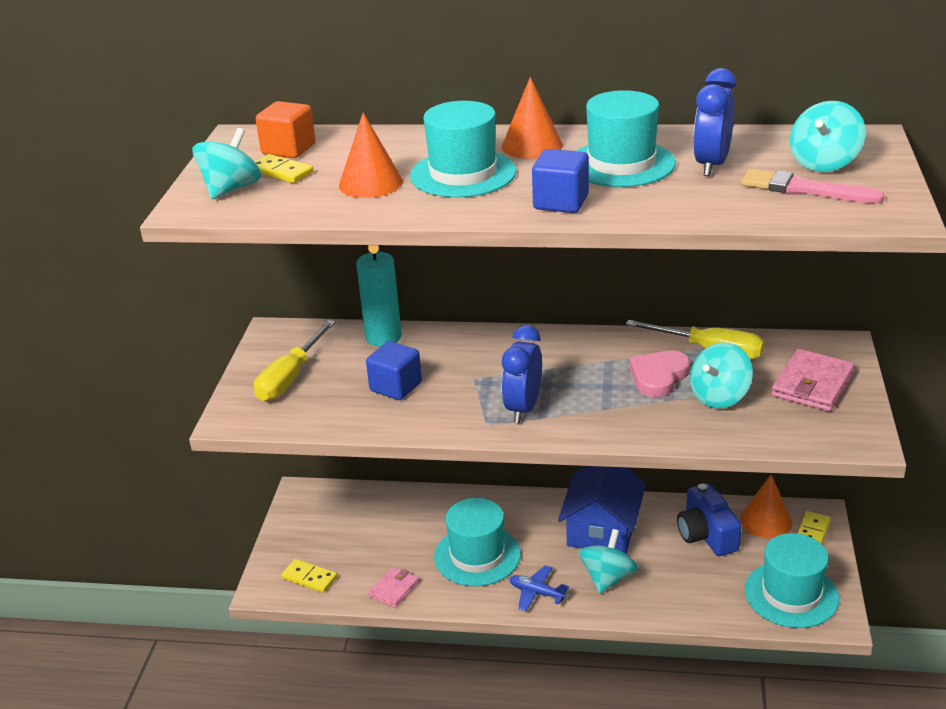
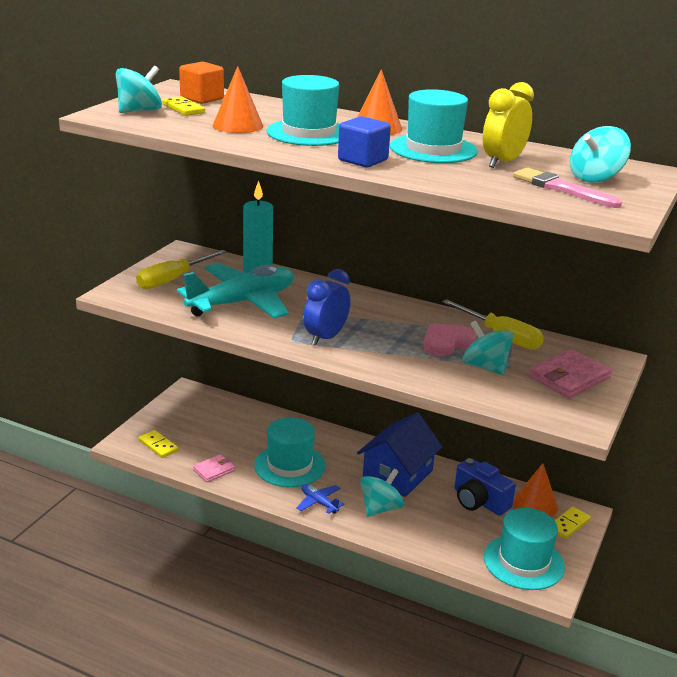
camera: 15 degrees right, 5 degrees down
(396, 387) = (242, 303): blue cube -> turquoise plane
(706, 535) = (479, 501): blue camera -> blue camera turned 45 degrees counterclockwise
(711, 165) = (503, 162): blue clock -> yellow clock
(719, 397) = (485, 367): turquoise spinning top -> turquoise spinning top turned 75 degrees clockwise

